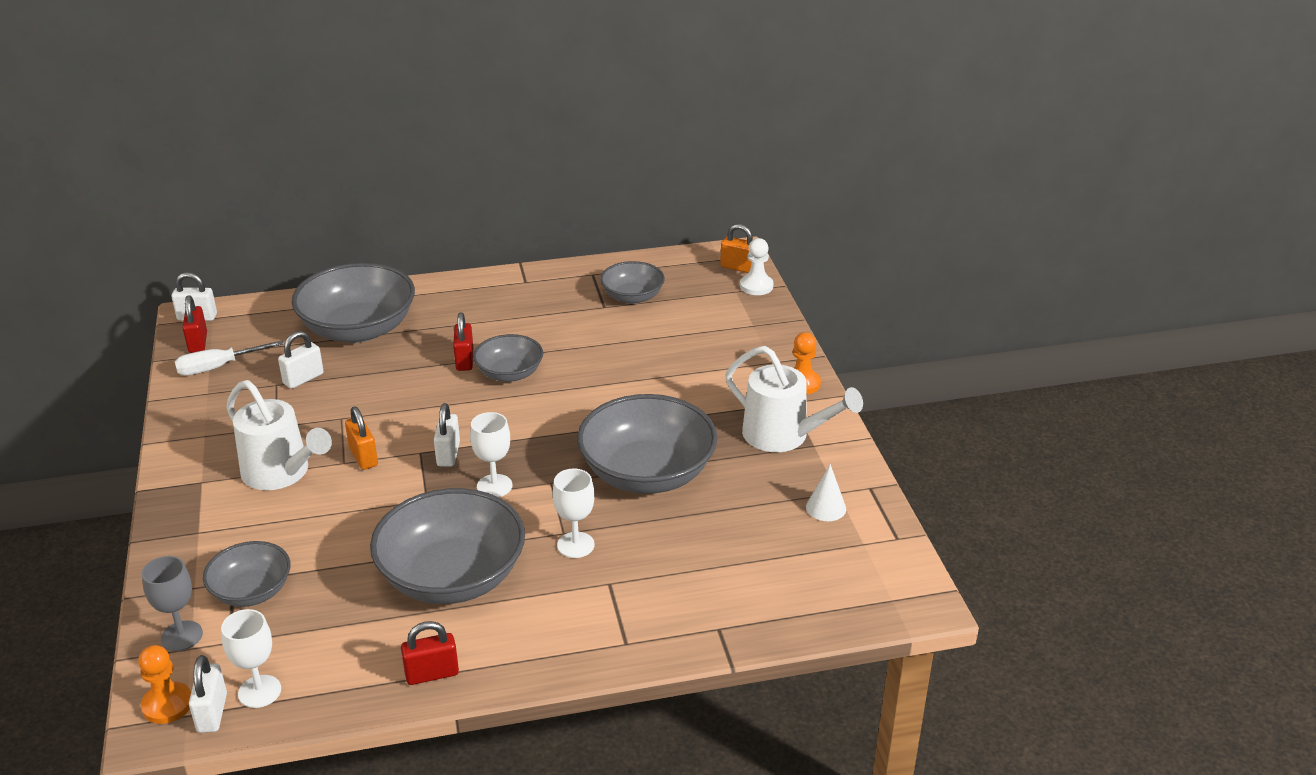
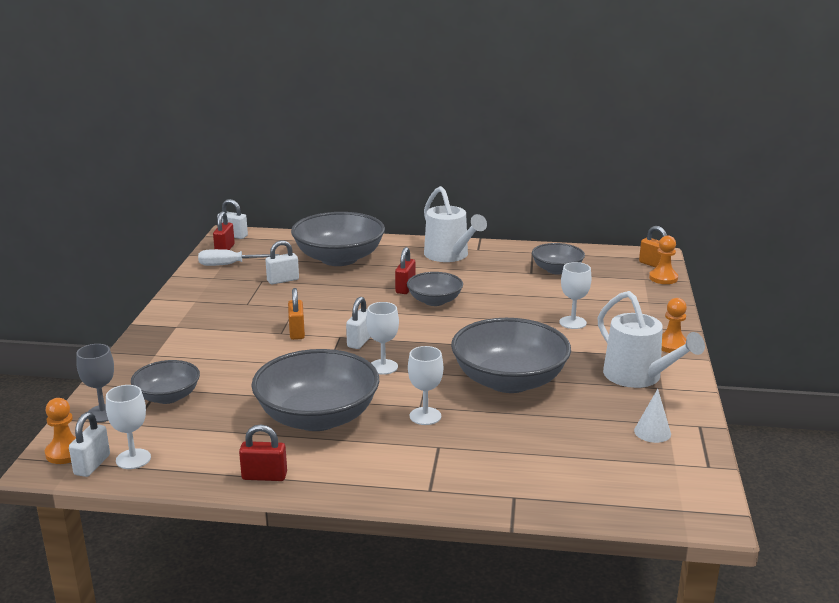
camera: 20 degrees right, 10 degrees down
(281, 473) = (233, 331): white watering can -> white watering can (450, 256)
(682, 373) = (572, 322): none -> white goblet
(756, 286) = (663, 278): white pawn -> orange pawn

